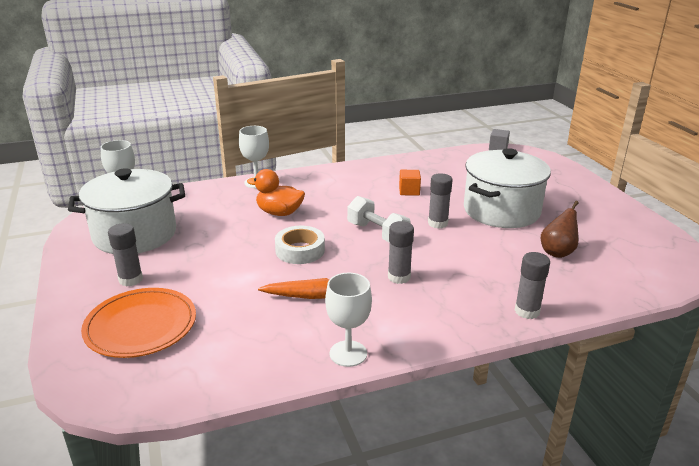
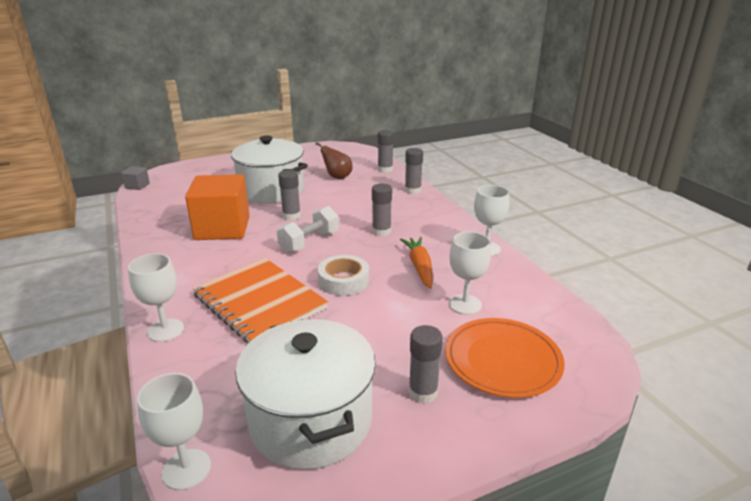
camera: 95 degrees left, 0 degrees up
(234, 317) = (465, 304): none -> white goblet
(279, 213) = (259, 302): orange duck -> orange notebook
(409, 191) = (222, 228): orange cube -> orange cube, size x2.38
(602, 292) = (385, 169): none -> grey glue stick

